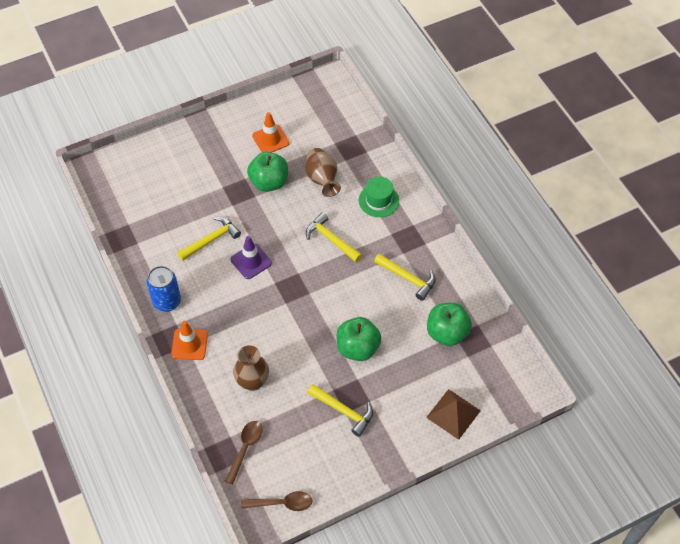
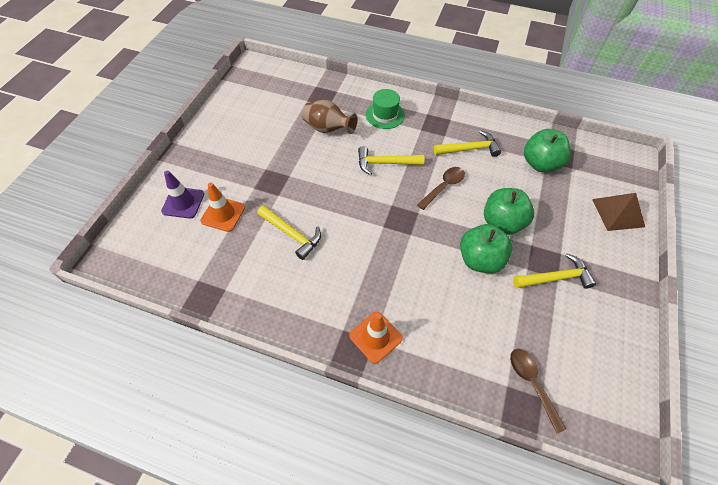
camera: 45 degrees left, 0 degrees up
(167, 302) = (311, 317): blue can -> none
(211, 240) = (292, 234): yellow hammer -> yellow hammer turned 120 degrees clockwise
(251, 261) = (345, 225): purple traffic cone -> purple traffic cone (183, 202)
(252, 382) = (465, 319): brown vase -> none
(269, 182) = (289, 158): green apple -> green apple (480, 259)
(270, 139) = (254, 129): orange traffic cone -> orange traffic cone (223, 214)
(282, 503) = (618, 402): brown spoon -> brown spoon (443, 187)

